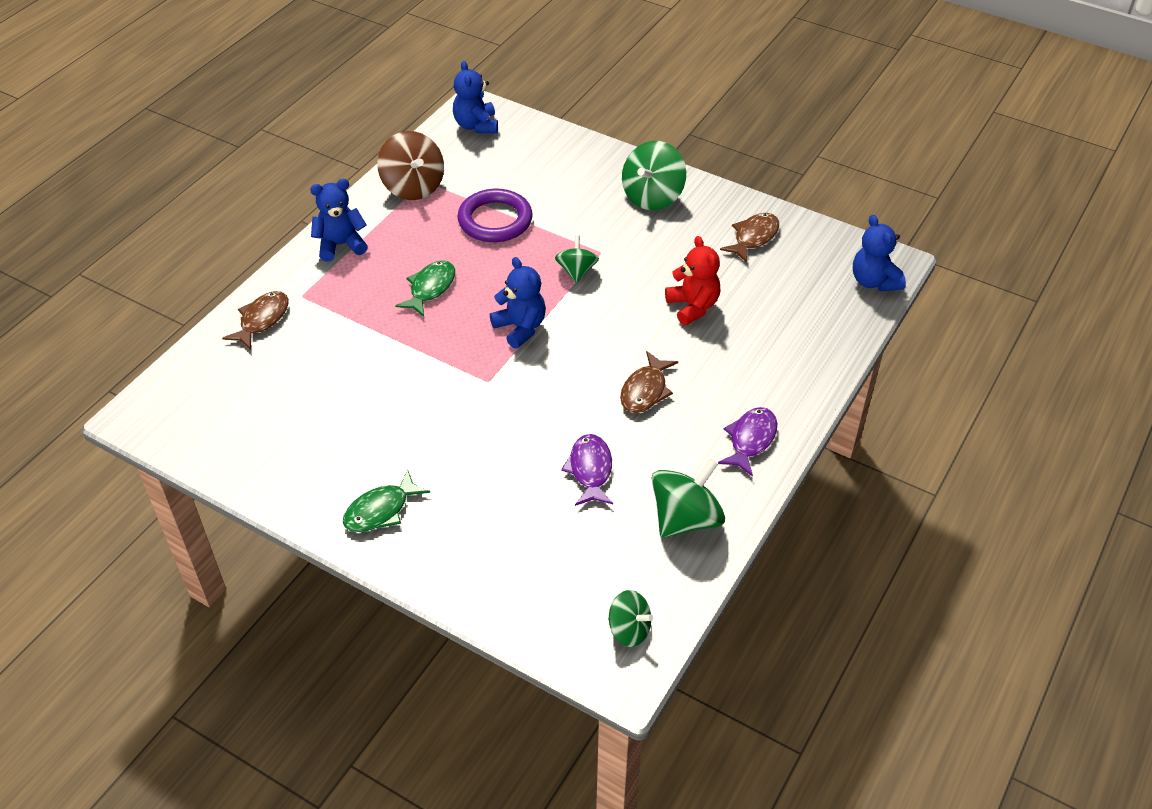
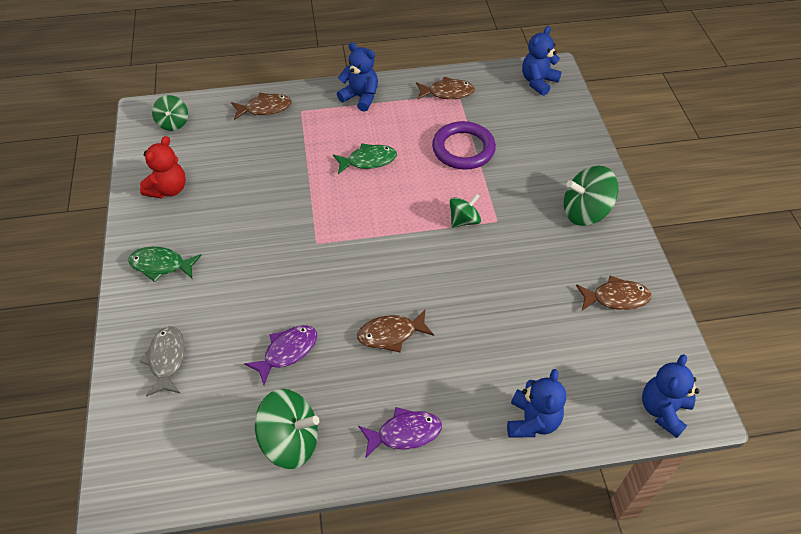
camera: 50 degrees right, 5 degrees up
(413, 187) = (447, 93): brown spinning top -> brown fish
(506, 563) = (167, 360): none -> grey fish
(520, 328) = (380, 227): blue teddy bear -> blue teddy bear (532, 421)
(629, 630) = (160, 473): green spinning top -> green spinning top (173, 123)
(693, 306) = (502, 308): red teddy bear -> red teddy bear (168, 189)

